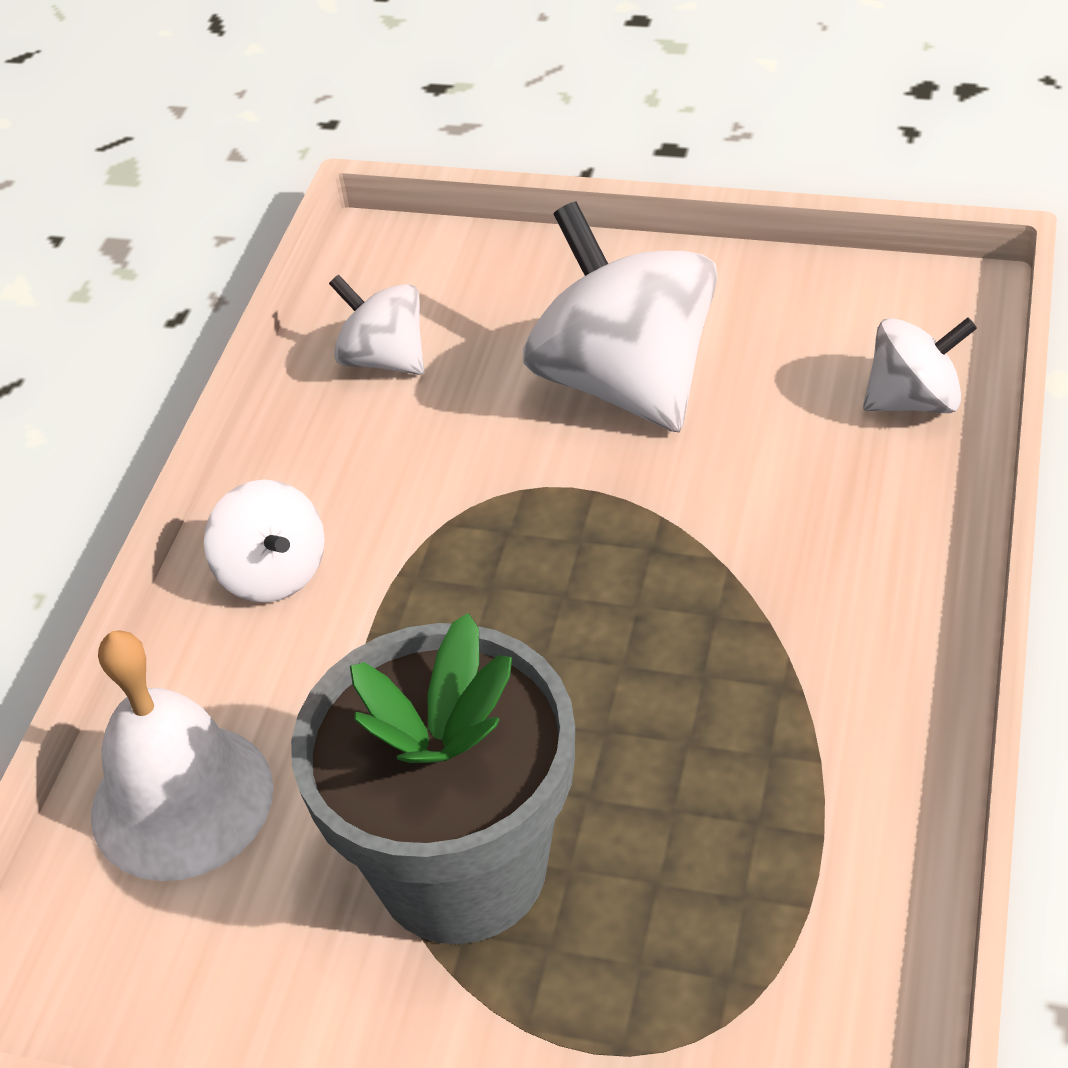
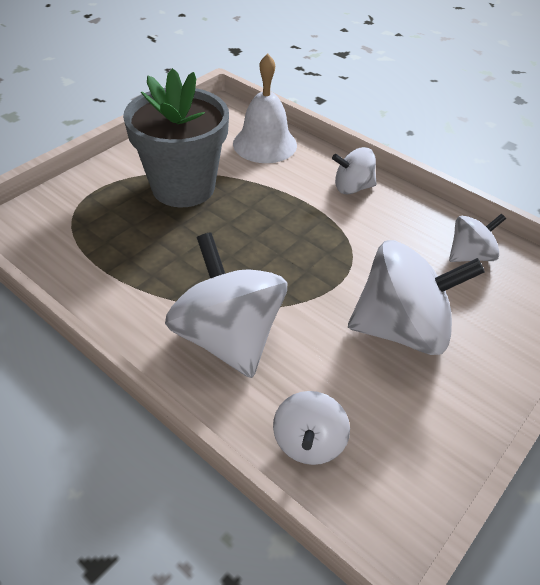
camera: 110 degrees right, 0 degrees up
(817, 566) = (228, 337): none -> white spinning top

